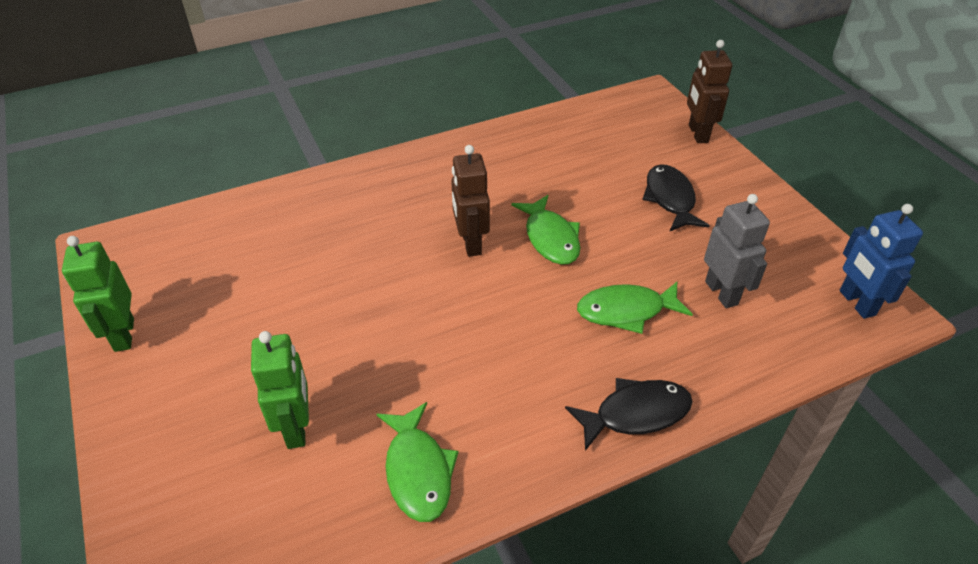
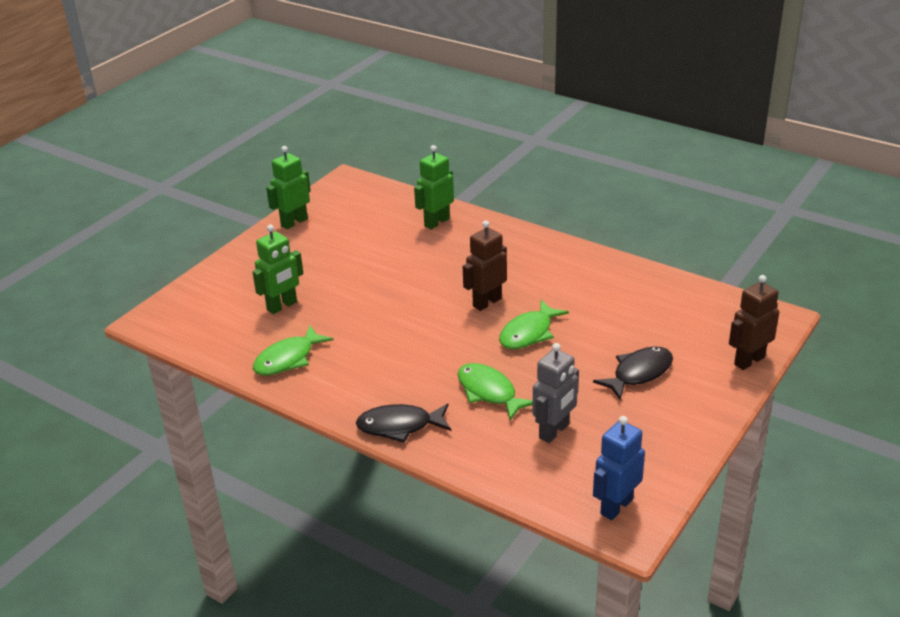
camera: 60 degrees right, 10 degrees down
(284, 214) = (436, 222): none -> green robot
(635, 413) = (399, 426): black fish -> black fish turned 135 degrees clockwise

